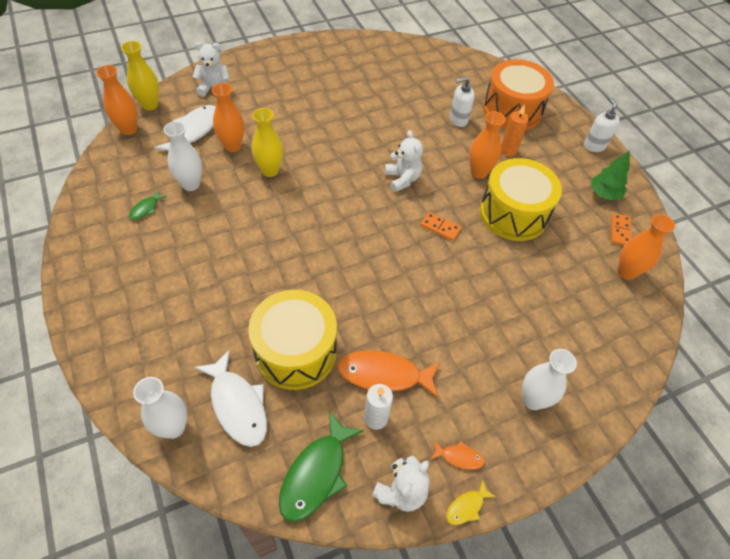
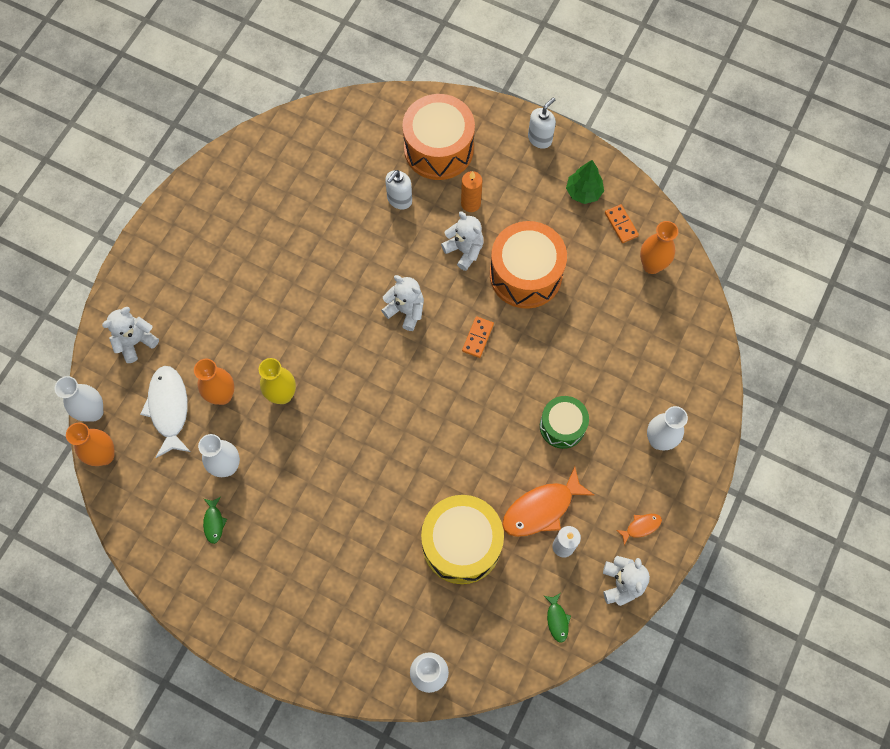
camera: 35 degrees left, 15 degrees up
(150, 105) = (93, 412): yellow vase -> white vase
(237, 405) = (458, 620): white fish -> none
(316, 473) = (557, 620): green fish -> green fish, size x0.48
(440, 227) = (477, 337): orange domino -> orange domino turned 60 degrees counterclockwise
(455, 329) = (562, 426): none -> green drum
(466, 507) = (671, 557): yellow fish -> none
(479, 172) = (464, 250): orange vase -> white teddy bear
(513, 214) = (525, 274): yellow drum -> orange drum
(594, 146) = (540, 139): white soap dispenser -> white soap dispenser turned 90 degrees clockwise

